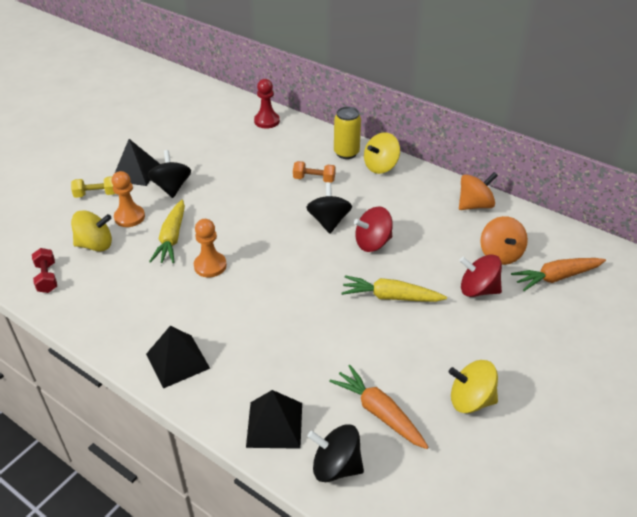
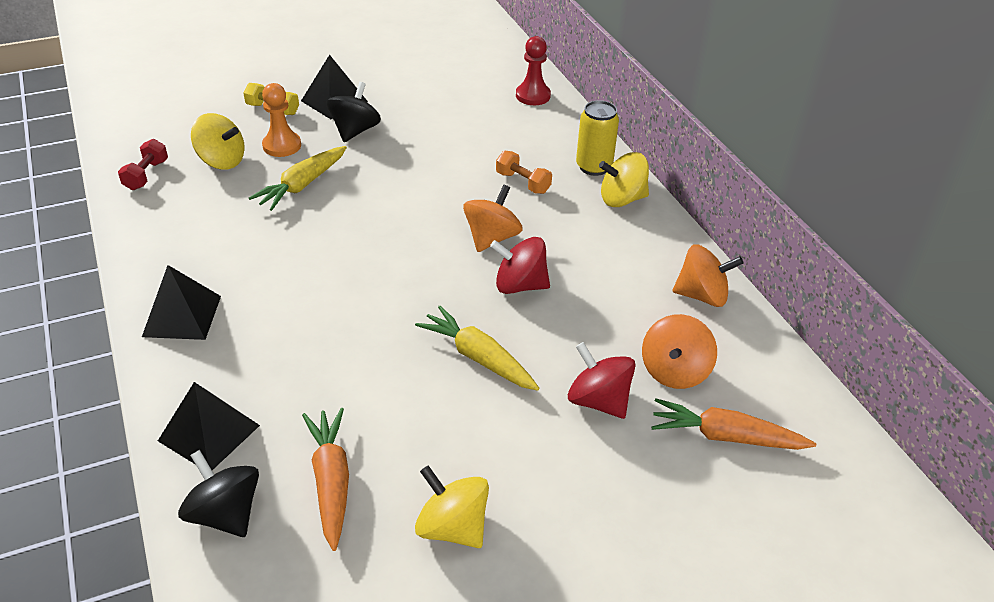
camera: 30 degrees right, 0 degrees up
(210, 266) = (312, 231): orange pawn -> none
(329, 221) = (491, 238): black spinning top -> orange spinning top

